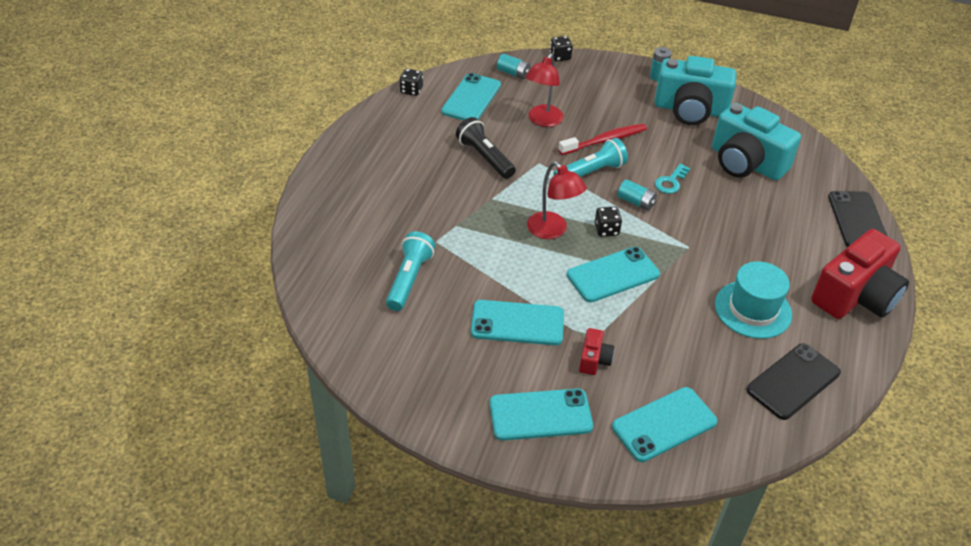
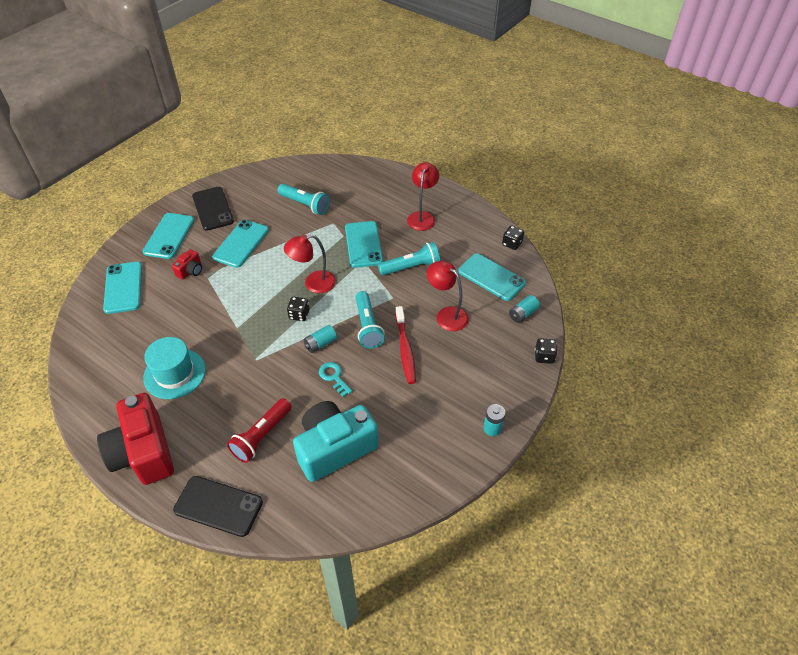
camera: 110 degrees right, 5 degrees up
(391, 164) = (422, 217): none -> red lamp
(485, 157) = (411, 267): black flashlight -> turquoise flashlight
(594, 360) = (190, 271): red camera -> red camera turned 90 degrees counterclockwise
(613, 275) = (253, 303): turquoise phone -> turquoise phone (363, 244)
(690, 109) = (429, 435): turquoise camera -> none
(771, 214) = (261, 436): none -> red flashlight
(793, 381) = (103, 368): black phone -> black phone (213, 209)

